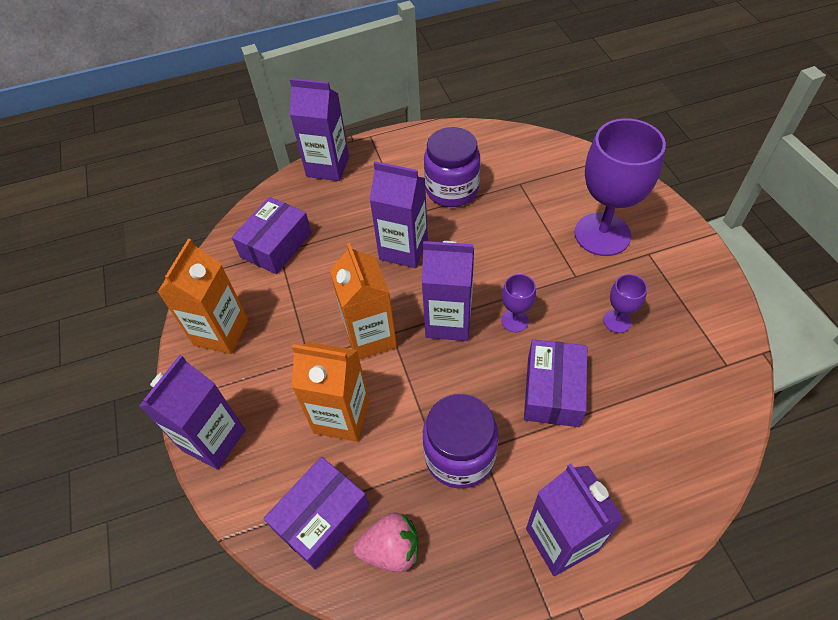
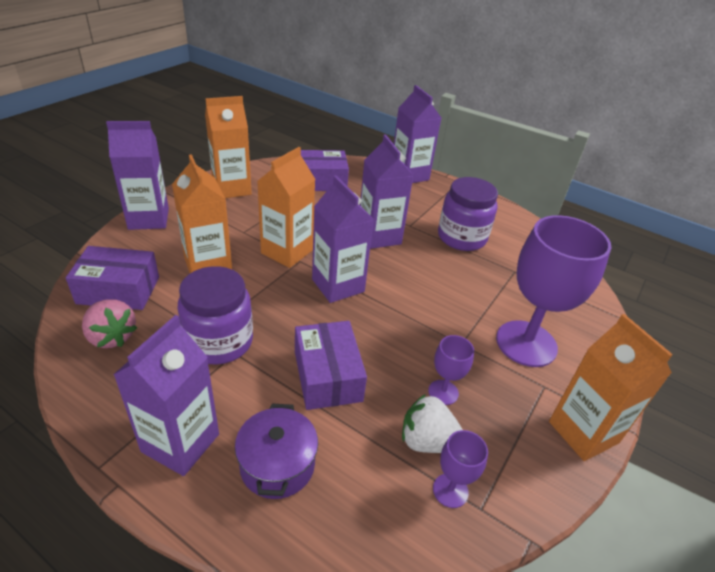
camera: 45 degrees right, 15 degrees down
(514, 321) = (376, 323): purple goblet -> purple goblet (450, 490)
(553, 391) = (328, 376): purple box -> purple box turned 75 degrees counterclockwise
(623, 476) = (277, 465): none -> purple pot
(656, 361) = (427, 441): none -> white strawberry
(700, 261) = (583, 432): none -> orange carton

